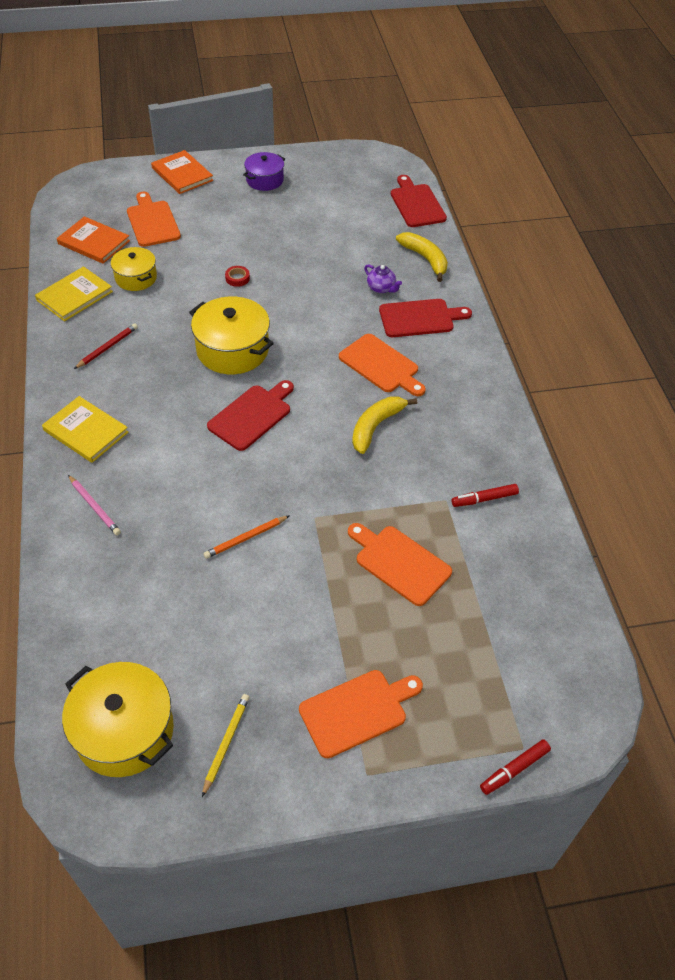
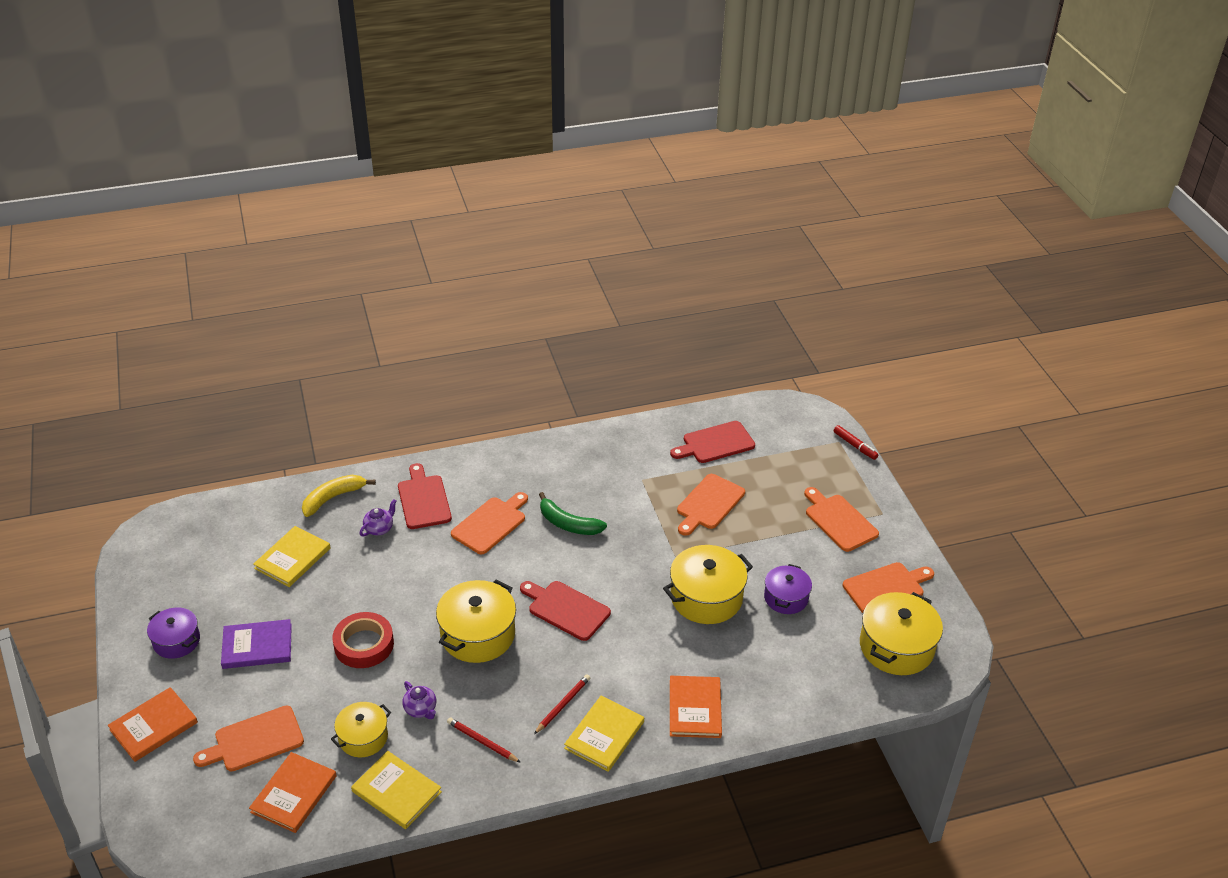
camera: 95 degrees left, 10 degrees down
(94, 506) = (695, 708): pink pencil -> orange book
(131, 404) = (563, 705): none -> red pencil
(155, 311) = (421, 709): none -> purple teapot
(226, 743) = (886, 588): yellow pencil -> orange cutting board
(230, 620) = (786, 598): none -> purple pot
(237, 278) = (364, 644): red tape -> red tape, size x2.19
(246, 538) = (706, 597): orange pencil -> yellow pot
(249, 220) = (257, 646): none -> purple book
(348, 236) = (293, 558): none -> yellow book
(376, 426) = (568, 524): yellow banana -> green banana
(416, 204) = (237, 507): red cutting board -> red cutting board (715, 443)
(484, 499) = (636, 458): red marker -> none

